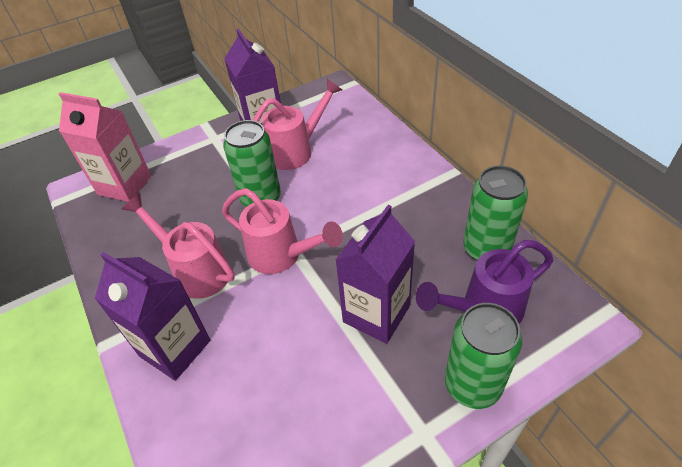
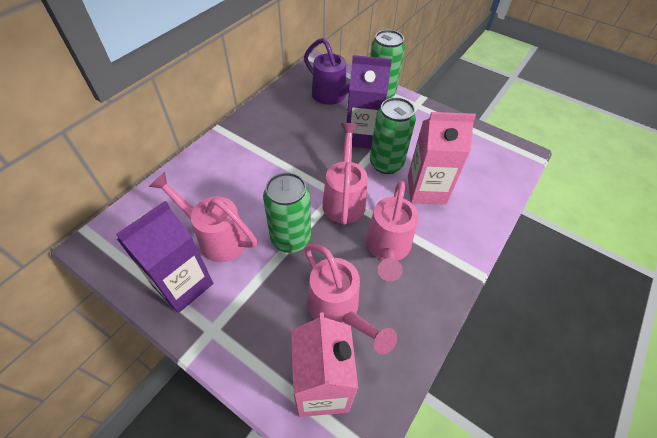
camera: 120 degrees left, 5 degrees up
(168, 211) = (338, 311): none -> pink watering can
(175, 348) = (451, 227): purple carton -> none
(242, 349) = (426, 190): none -> pink carton
(486, 249) = (287, 101): green can -> green can (386, 164)

